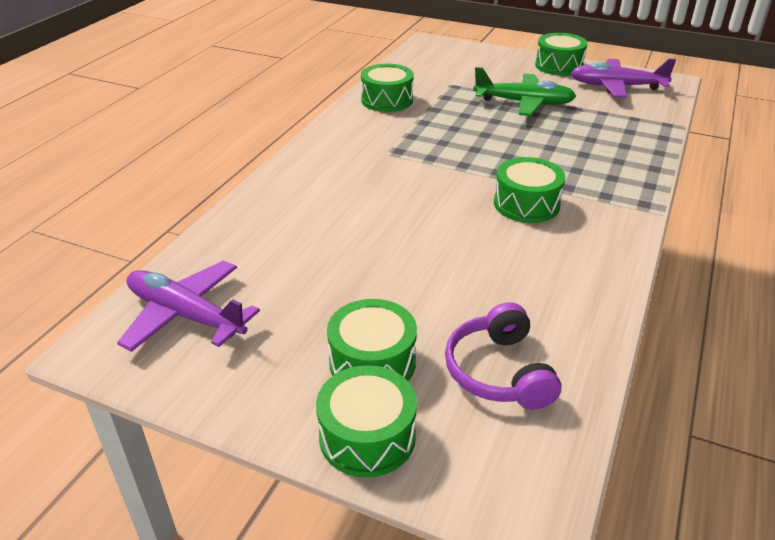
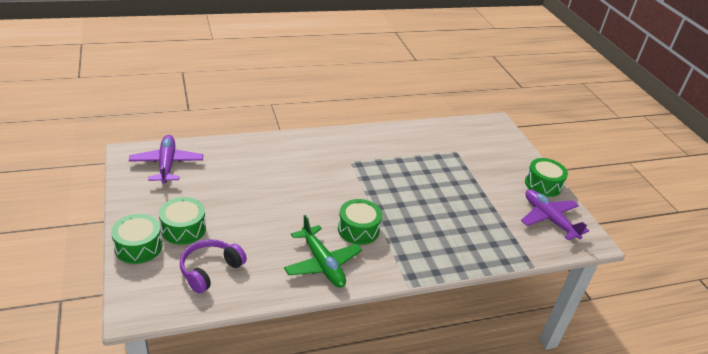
camera: 45 degrees right, 0 degrees up
(387, 100) = (406, 138): green drum -> none
(524, 103) = (472, 188): green plane -> green plane (322, 264)

